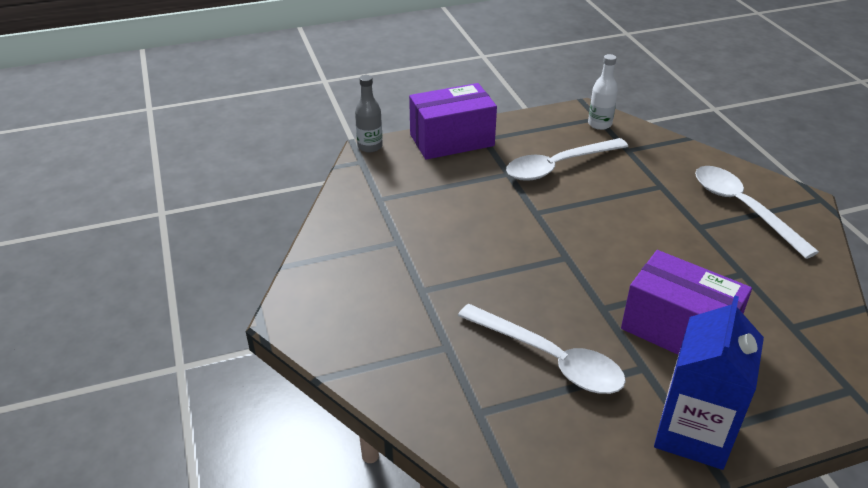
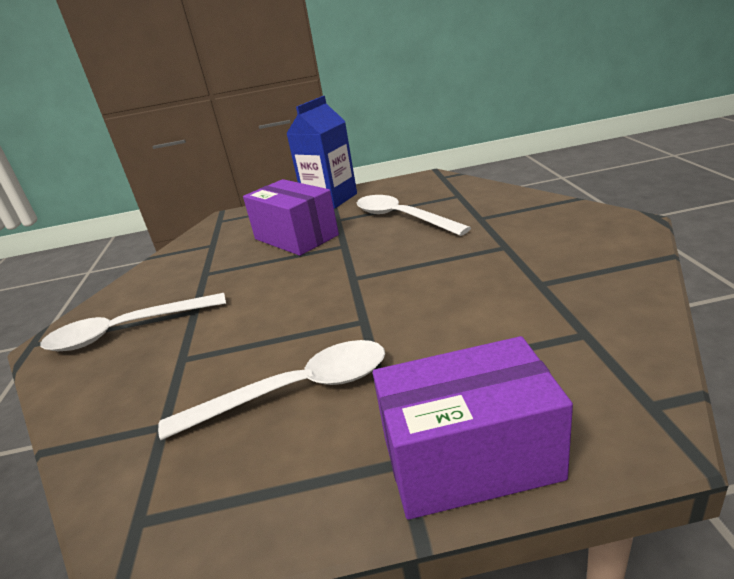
camera: 165 degrees left, 10 degrees down
(370, 146) = (651, 444): grey bottle -> none
(599, 124) = (152, 497): white bottle -> none
(742, 208) = (126, 331): white spoon -> white spoon turned 90 degrees clockwise

